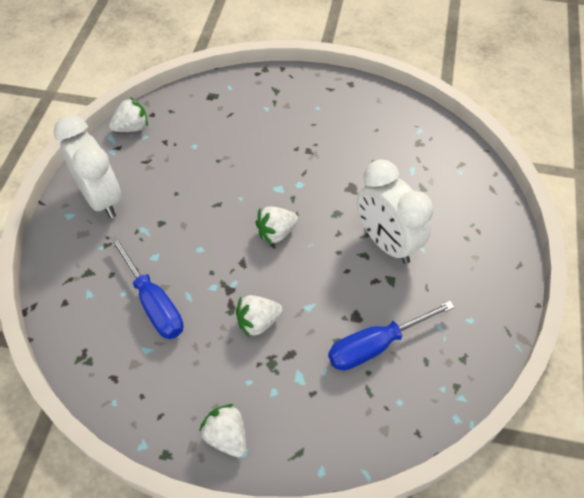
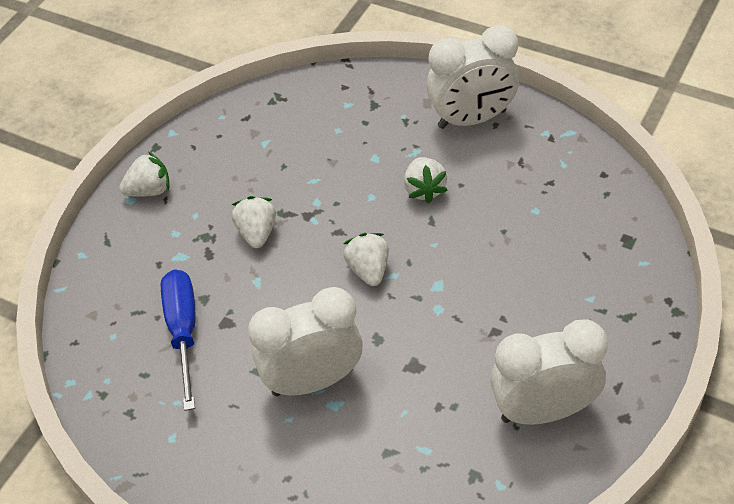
camera: 110 degrees right, 5 degrees down
(132, 128) = (582, 153): white strawberry -> white strawberry (424, 189)
(154, 303) = (316, 152): blue screwdriver -> none
(360, 118) = (543, 410): none -> white clock

